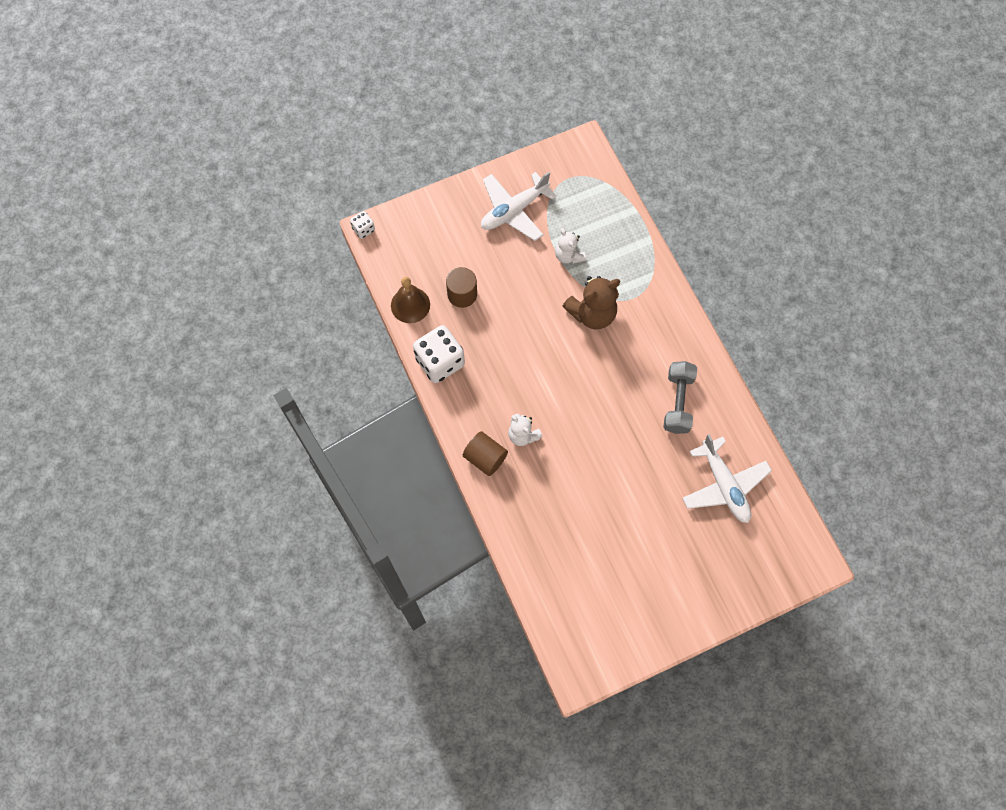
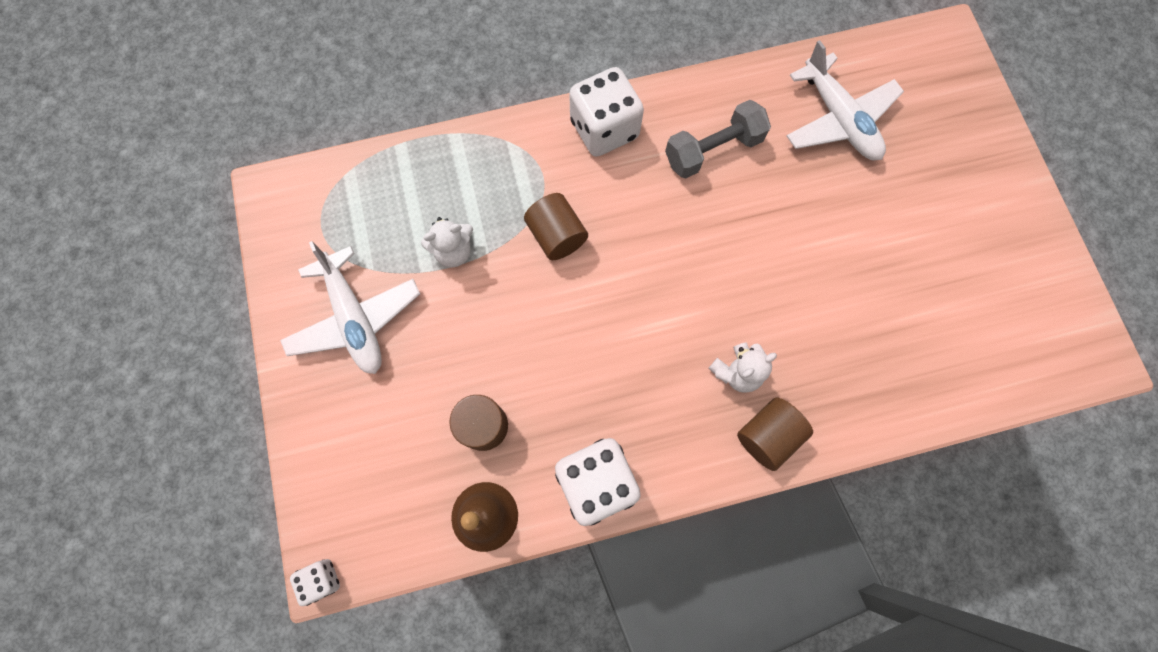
camera: 80 degrees left, 5 degrees up
(592, 313) = (556, 236): brown teddy bear -> brown cylinder
(676, 330) = (604, 129): none -> white dice
(678, 402) = (713, 150): grey dumbbell -> grey dumbbell turned 45 degrees counterclockwise
(724, 485) = (838, 119): white plane -> white plane turned 75 degrees clockwise

